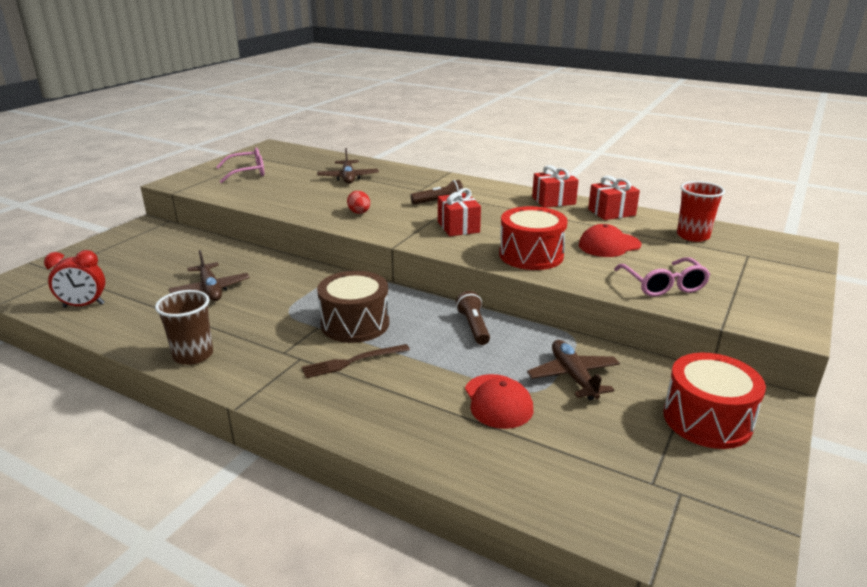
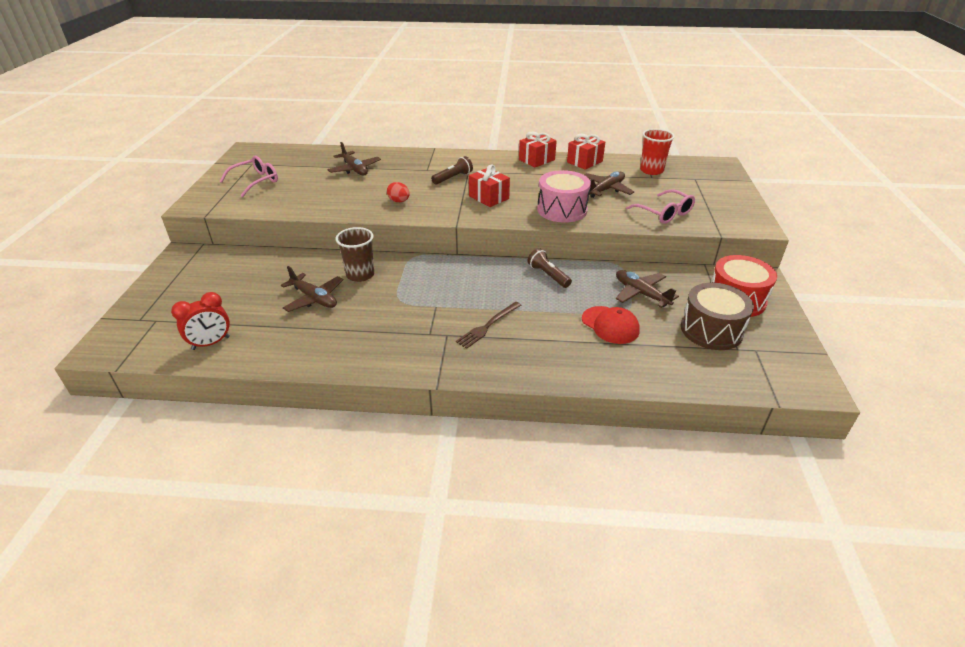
camera: 25 degrees left, 10 degrees up
(193, 355) = (359, 357): brown cup -> brown cup (360, 275)
(355, 324) = (461, 296): brown drum -> brown drum (711, 330)
(531, 255) = (562, 210): red drum -> pink drum
(609, 245) = (606, 190): red cap -> brown plane

